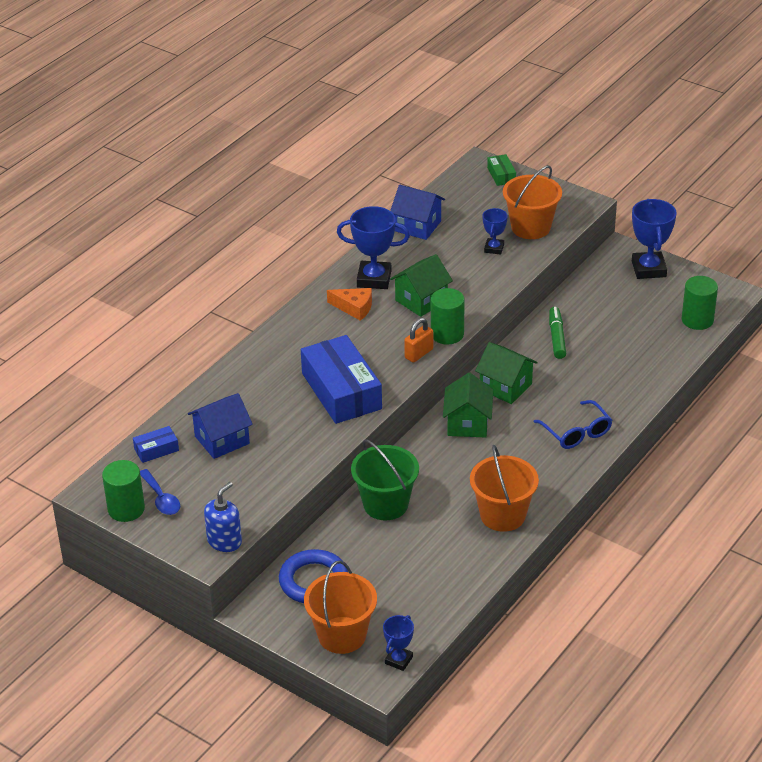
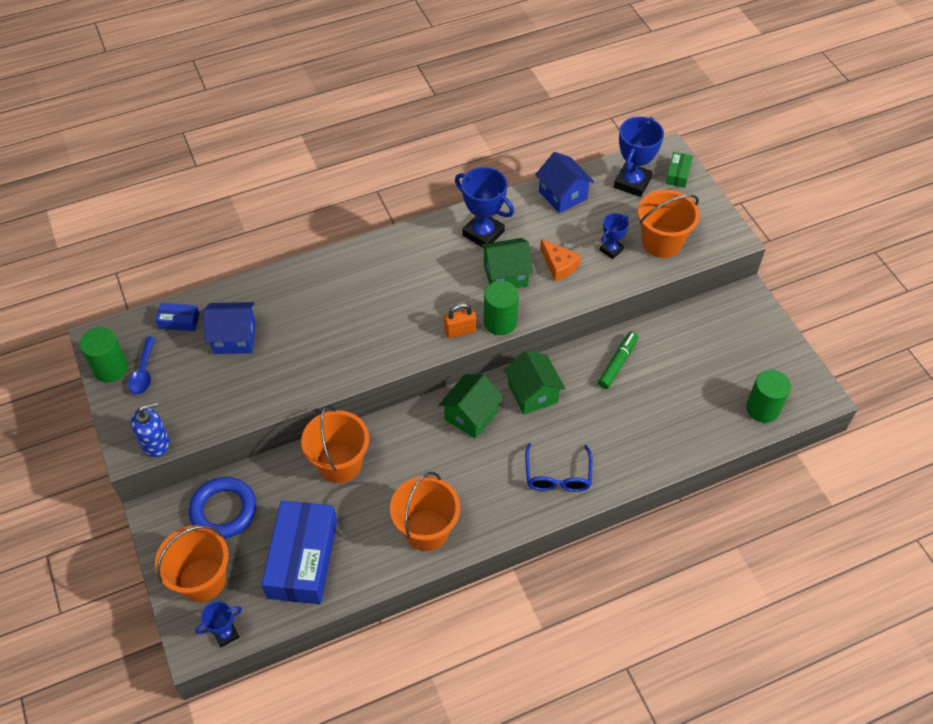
camera: 30 degrees right, 15 degrees up
(341, 391) = (366, 337): blue box -> blue box (302, 559)
(354, 308) = (444, 255): orange cheese -> orange cheese (559, 265)
(385, 504) = (340, 463): green bucket -> orange bucket
(648, 269) = (758, 330): blue trophy -> blue trophy (632, 183)

